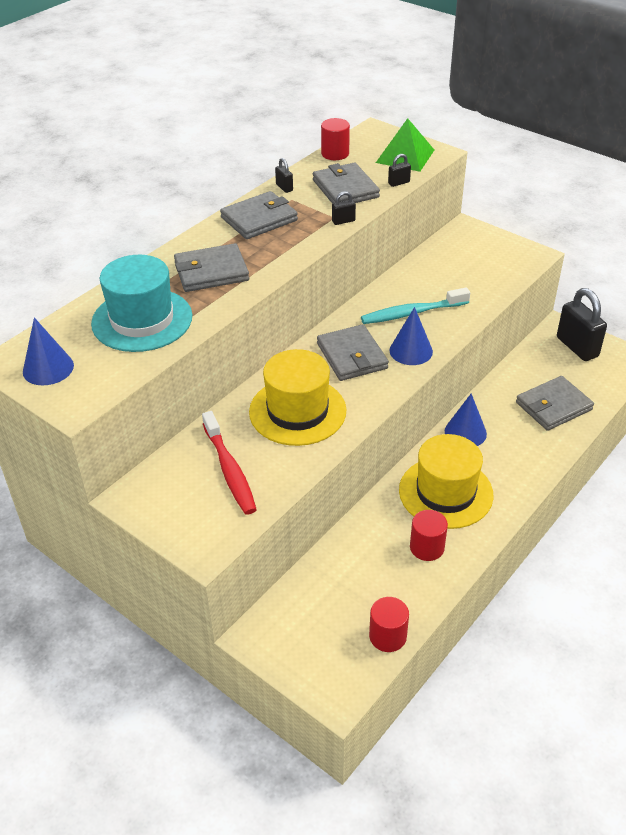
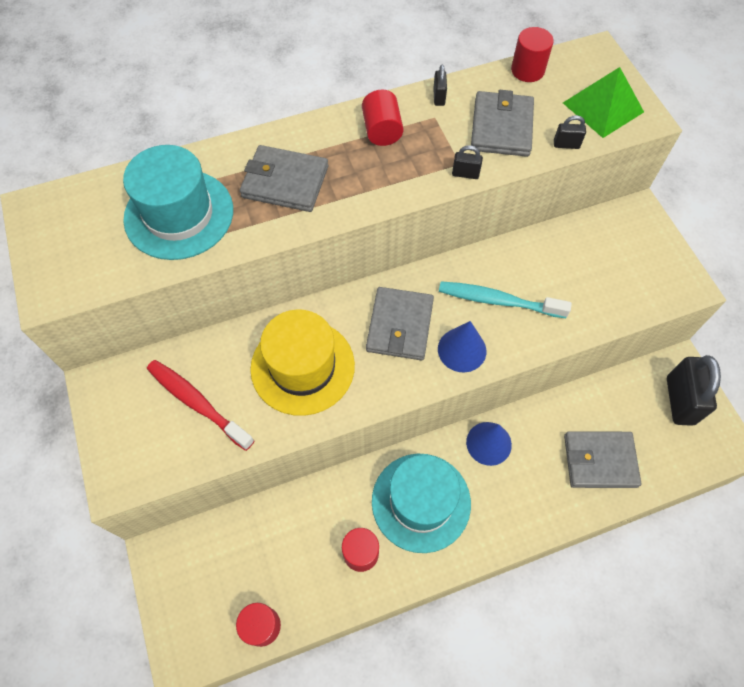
camera: 30 degrees right, 20 degrees up
(48, 368) = (60, 234): blue cone -> none
(230, 470) = (197, 403): red toothbrush -> red toothbrush turned 120 degrees clockwise
(259, 219) = (382, 131): grey wallet -> red cylinder
(445, 492) = (421, 502): yellow hat -> turquoise hat

